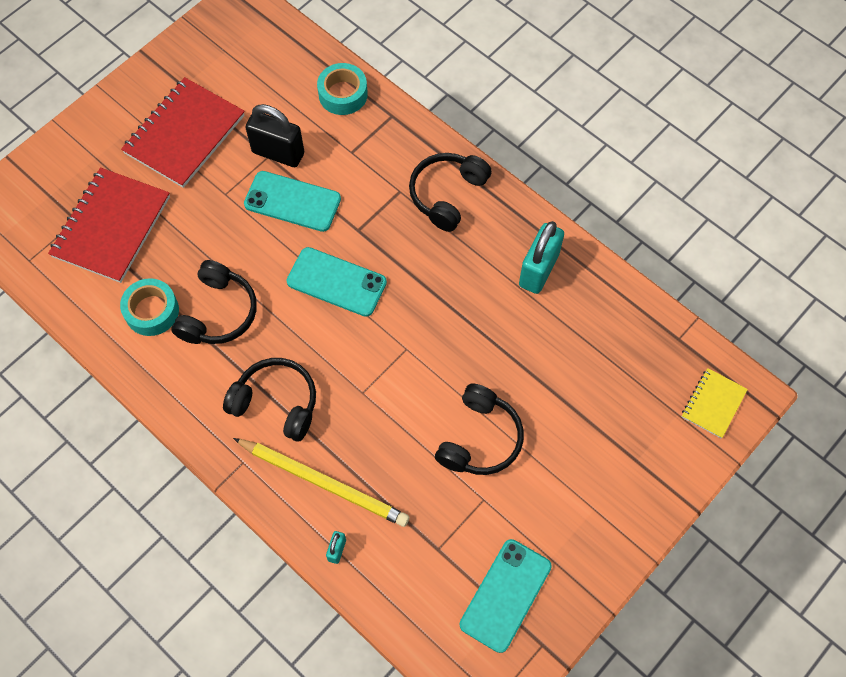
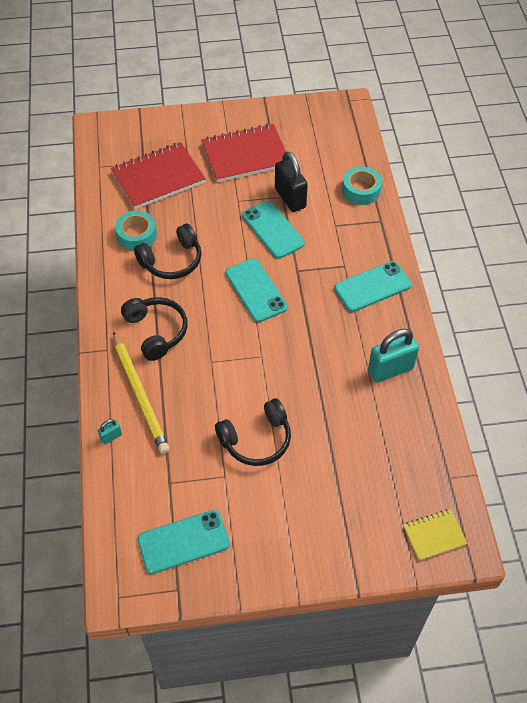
camera: 40 degrees right, 10 degrees down
(447, 194) = (372, 287): black headphones -> turquoise phone

